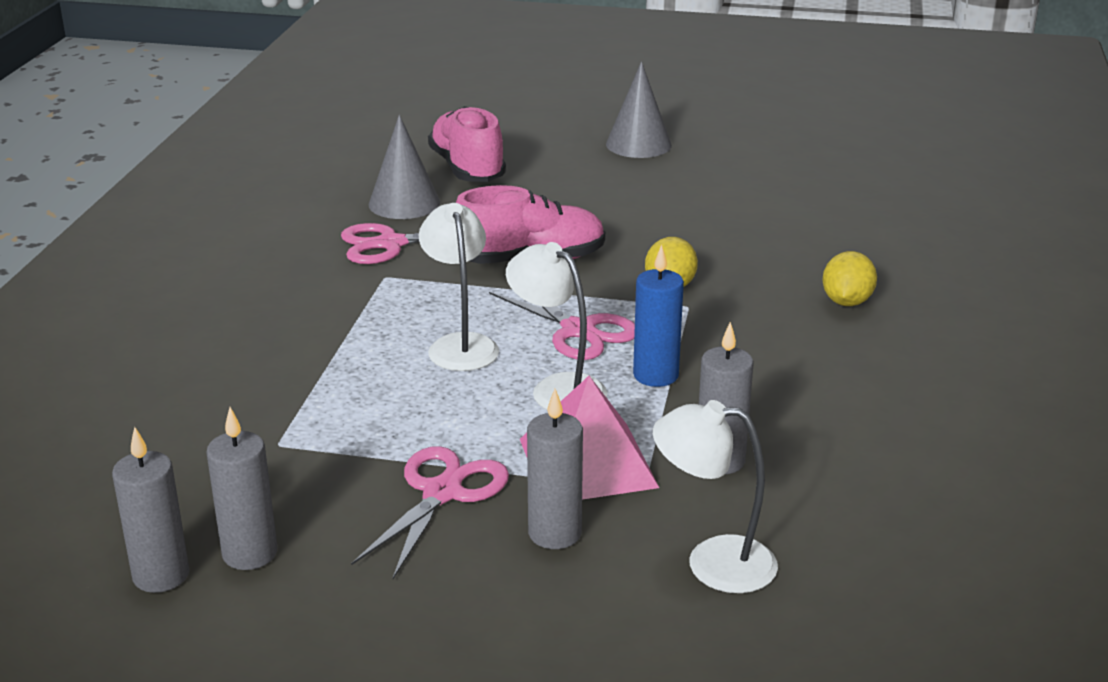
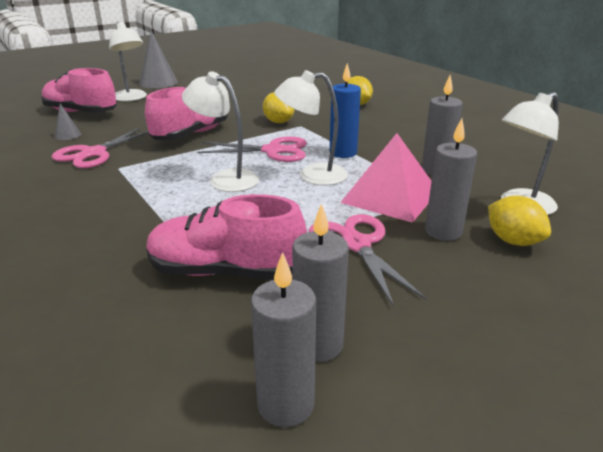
camera: 45 degrees left, 0 degrees up
(290, 449) = (225, 272): none -> pink shoe
(404, 203) = (67, 135): grey cone -> grey cone, size x0.51
(560, 164) = (132, 98): none -> white lamp
(605, 589) = (513, 241): none -> yellow lemon

